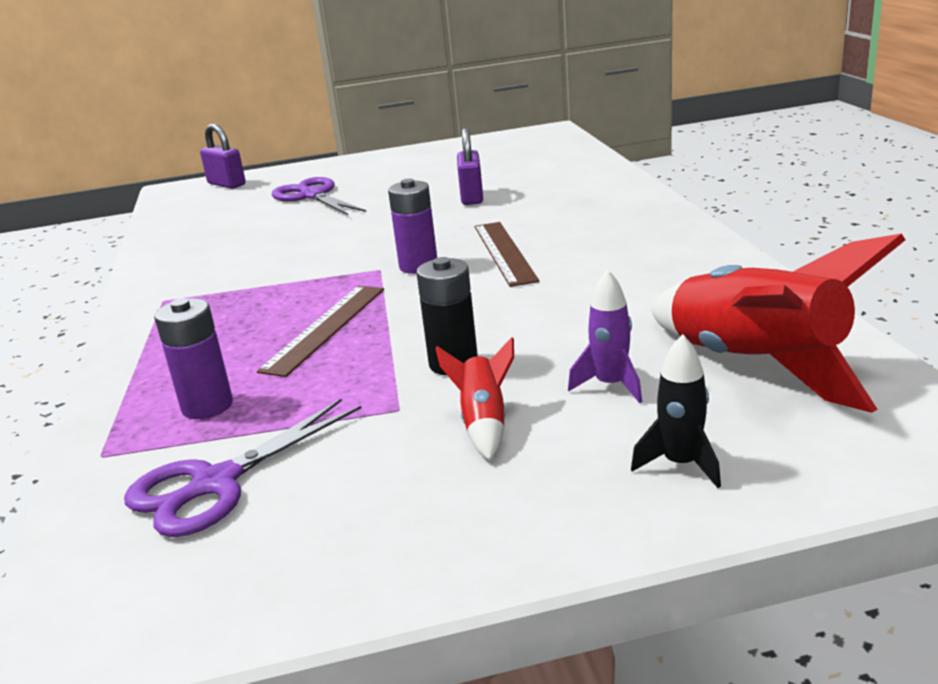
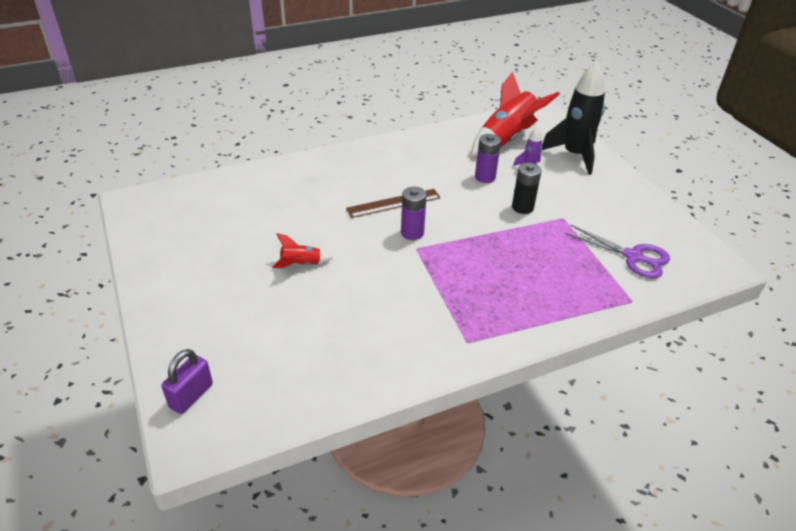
camera: 105 degrees left, 15 degrees up
(207, 406) = (582, 277): purple battery -> purple battery (485, 177)
(312, 196) = (256, 315): purple scissors -> none
(325, 328) = (495, 254): brown ruler -> none
(471, 197) = (290, 225): purple padlock -> none
(484, 423) = (565, 195): red rocket -> red rocket (301, 264)
(680, 464) = (574, 155): black rocket -> black rocket, size x2.13

